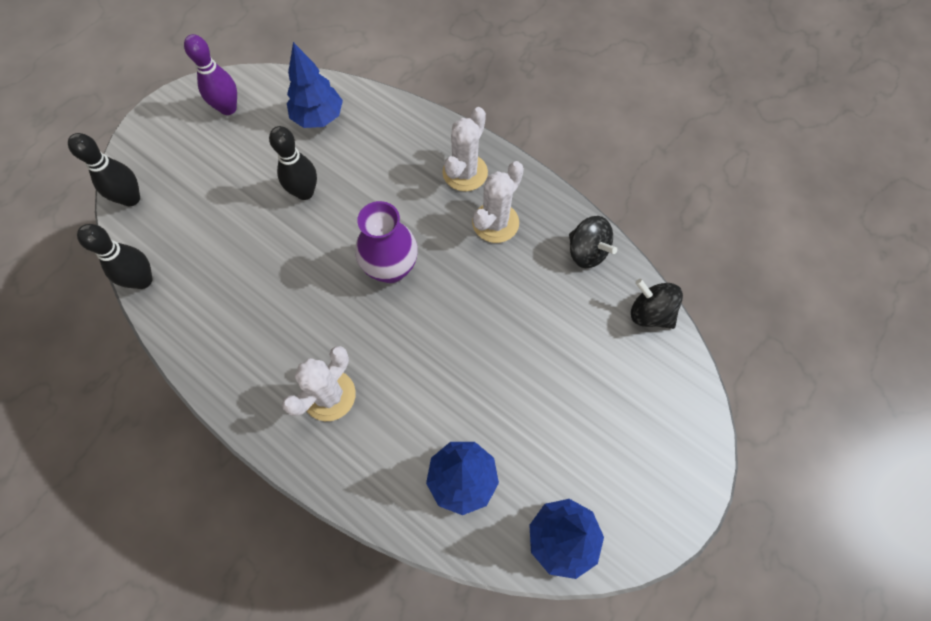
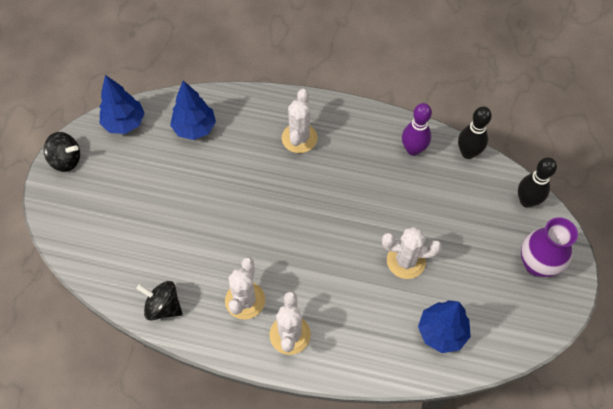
camera: 155 degrees right, 5 degrees down
(228, 108) = (521, 307): purple bowling pin -> purple bowling pin (413, 149)
(305, 192) = (406, 261): black bowling pin -> white cactus
(391, 268) = (306, 231): purple vase -> purple vase (537, 264)
(650, 313) = (101, 278): black spinning top -> black spinning top (66, 160)

